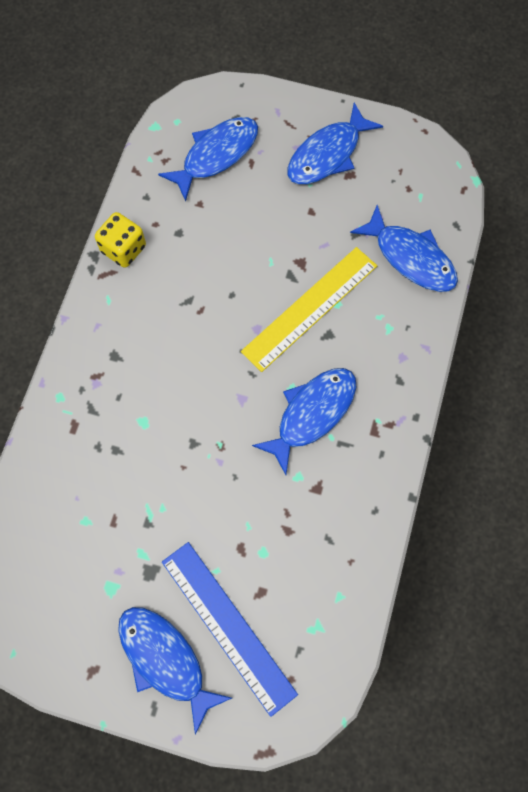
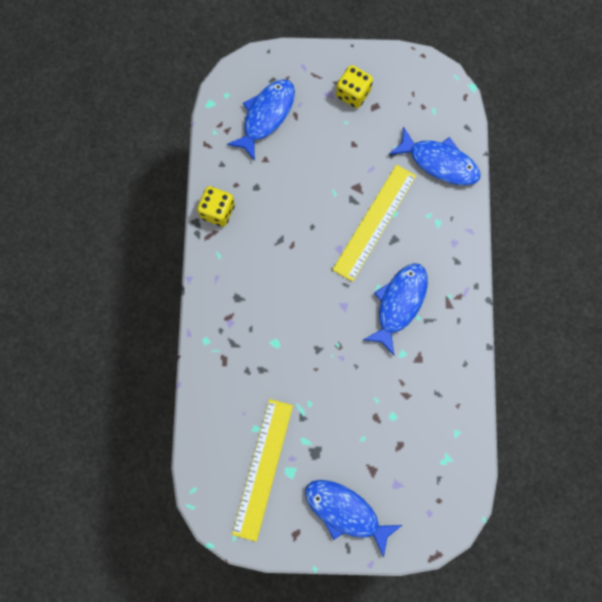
camera: 15 degrees left, 5 degrees up
(78, 574) = (263, 469): none -> yellow ruler
(228, 626) = (383, 476): blue ruler -> none
(328, 154) = (353, 93): blue fish -> yellow dice

